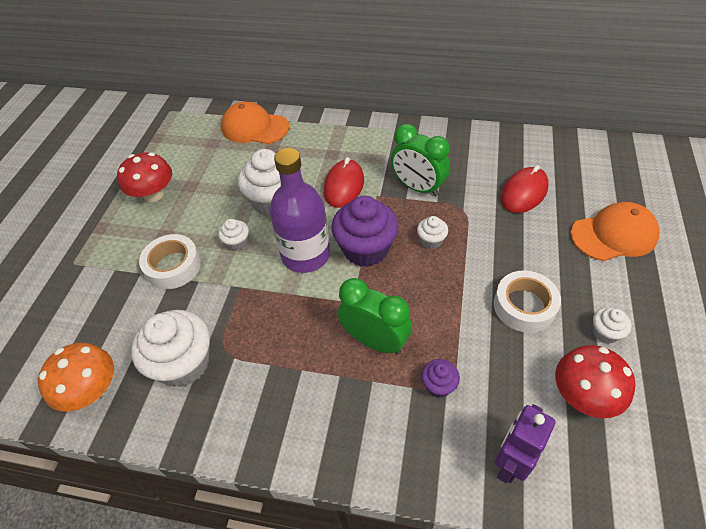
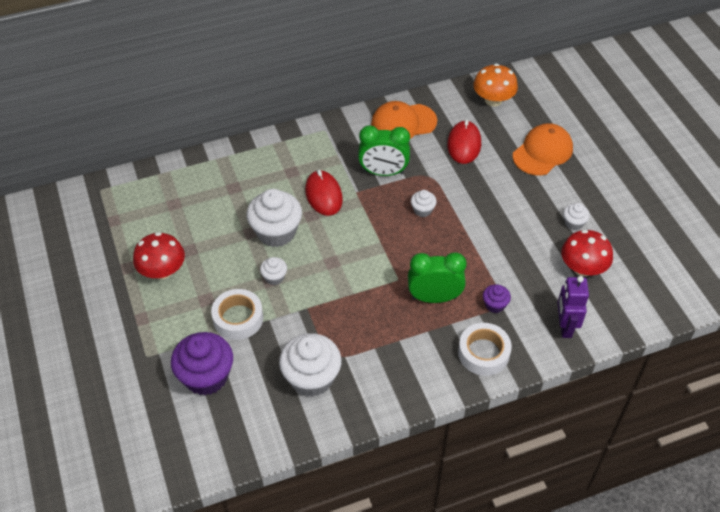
camera: 35 degrees left, 0 degrees up
(92, 390) = (259, 429): orange mushroom -> orange mushroom (493, 100)
(255, 127) = (201, 174): orange cap -> orange cap (403, 123)
(305, 255) = (337, 262): purple bottle -> none
(365, 249) = (379, 237): purple cupcake -> purple cupcake (206, 377)
(524, 306) = (515, 228): white tape -> white tape (483, 353)

